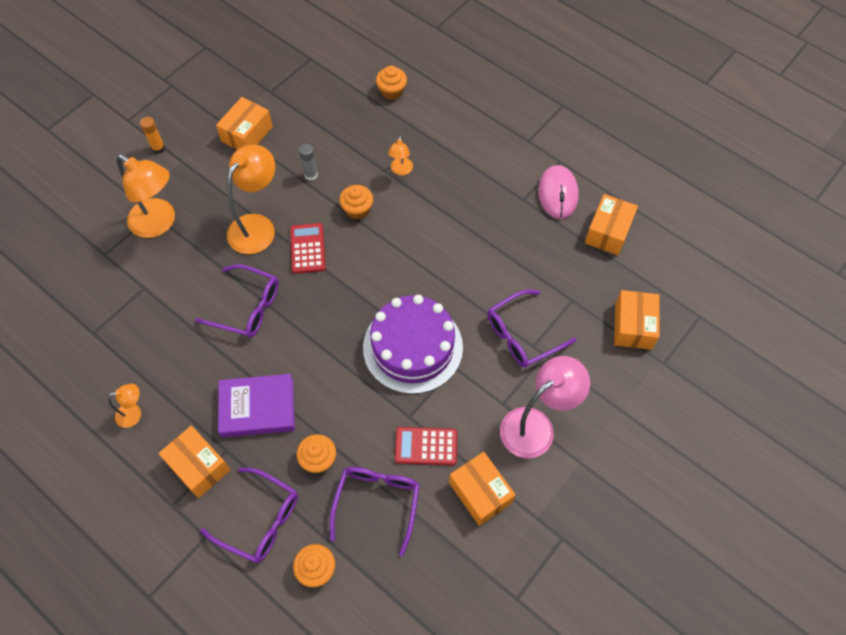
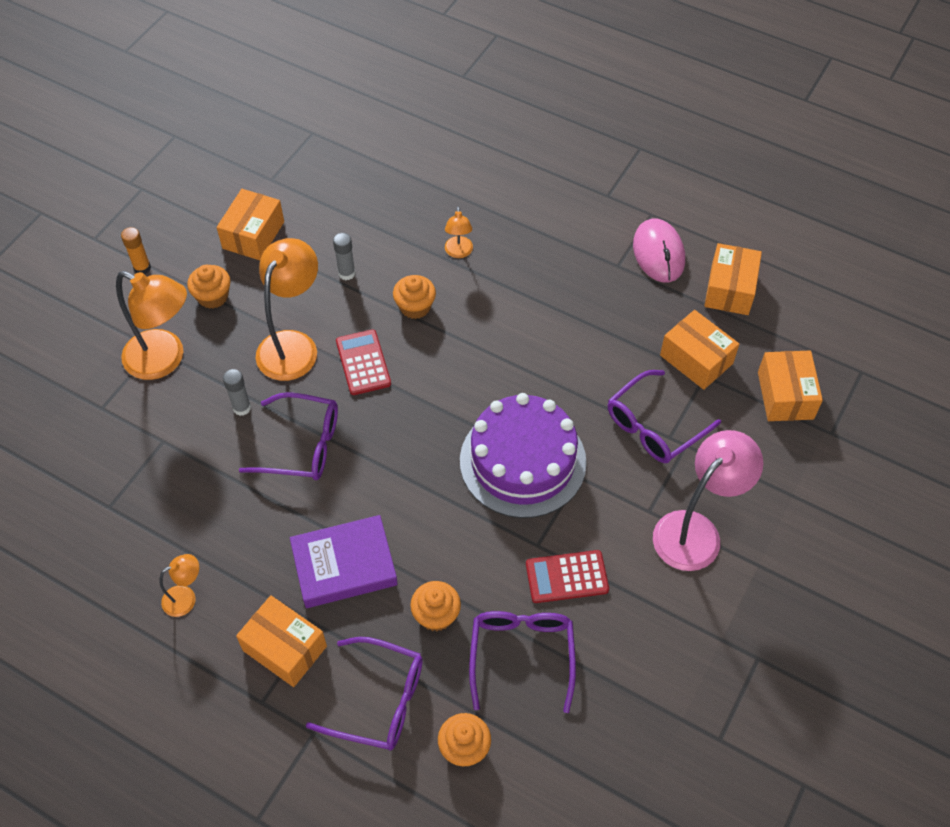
camera: 10 degrees left, 5 degrees down
(208, 270) = (242, 408): none -> grey glue stick
(391, 91) = (425, 159): orange cupcake -> orange cupcake (213, 296)
(480, 493) = (646, 621): orange box -> orange box (696, 359)

